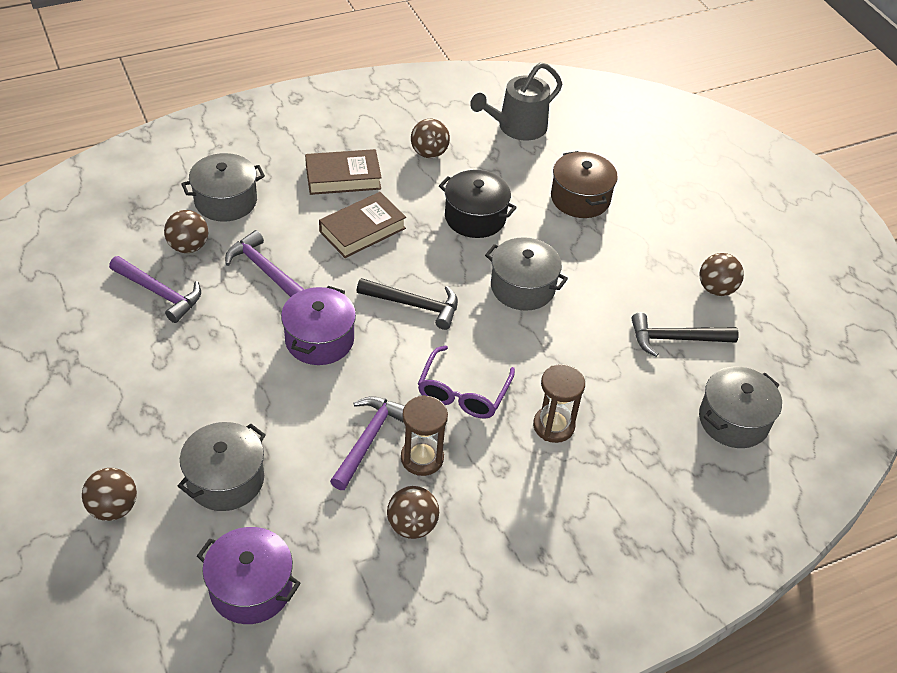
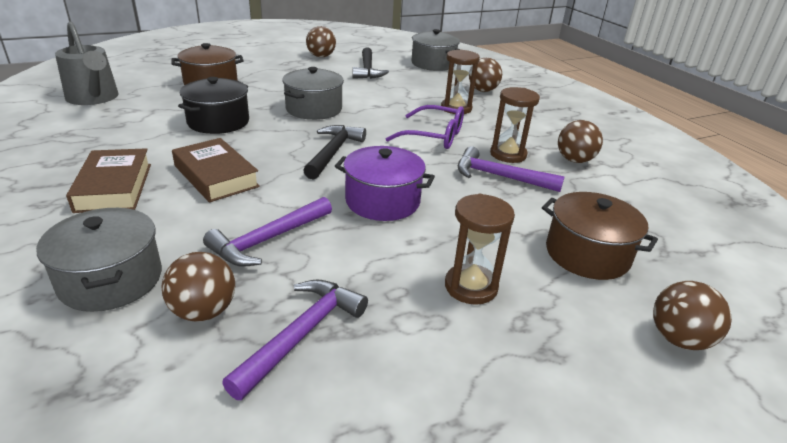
camera: 90 degrees left, 15 degrees down
(193, 387) = (471, 286): none -> brown hourglass
(225, 479) = (587, 254): grey pot -> brown pot
(251, 588) = (691, 233): purple pot -> none
(429, 153) = (104, 138): brown ball -> brown ball (482, 90)

